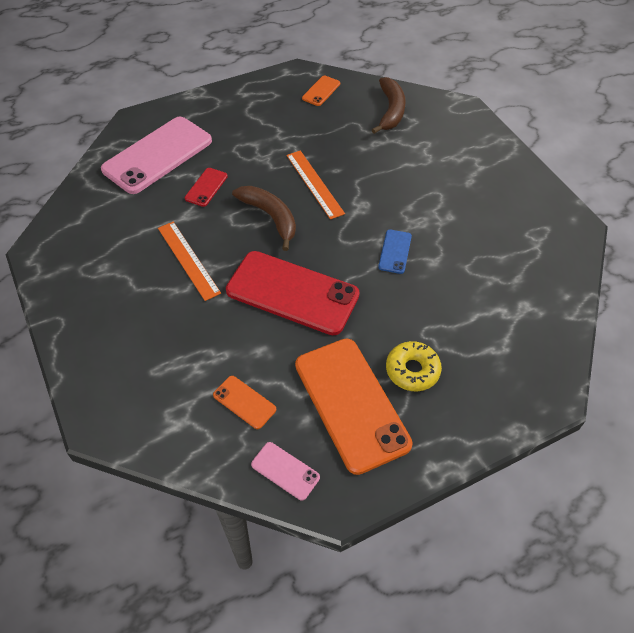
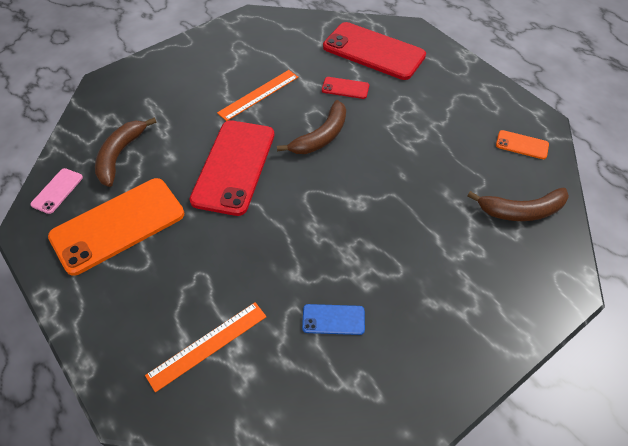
camera: 80 degrees right, 0 degrees up
(157, 155) = (373, 51): pink phone -> red phone
(244, 402) = (120, 155): orange phone -> brown banana
(314, 184) = (376, 161): orange ruler -> orange ruler (207, 345)
(395, 251) = (301, 238): blue phone -> blue phone (333, 319)
(412, 370) = (154, 268): yellow donut -> none

